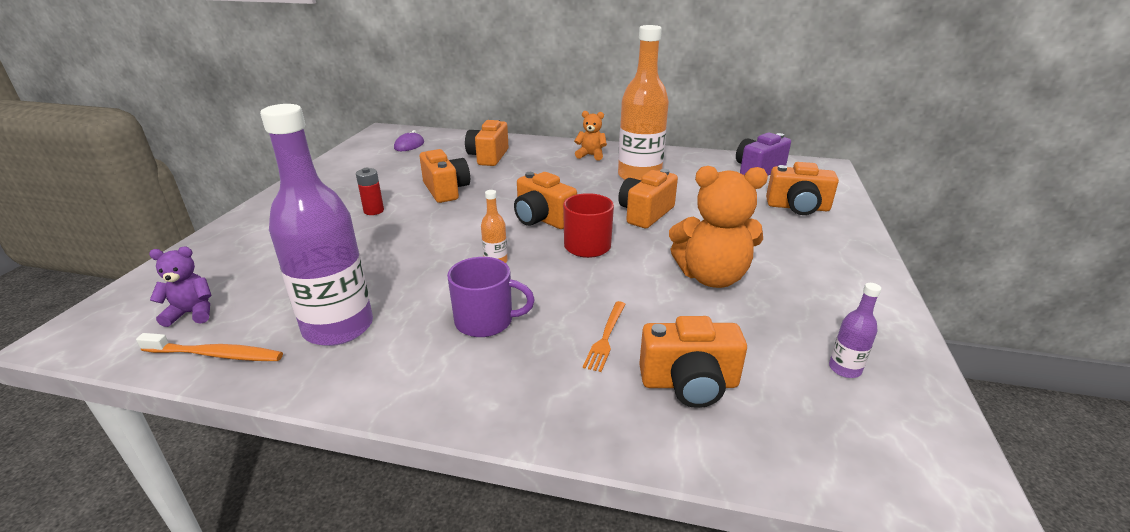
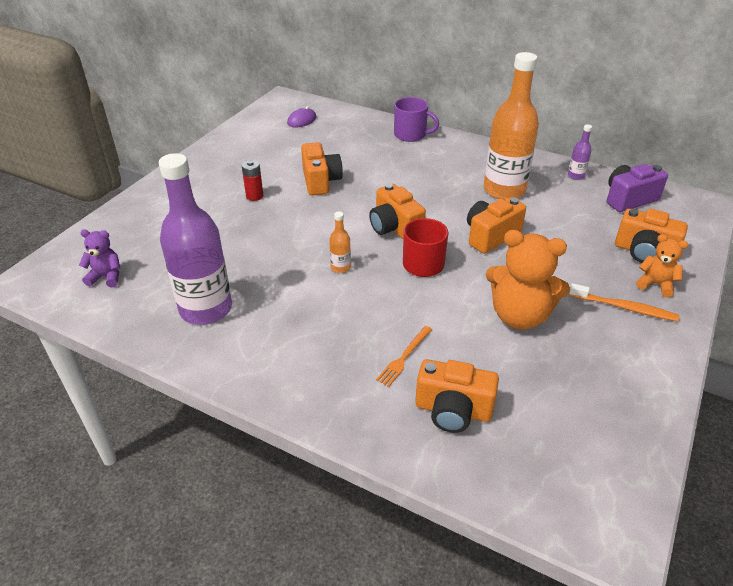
camera: 15 degrees right, 10 degrees up
(215, 354) = (119, 316): orange toothbrush -> orange toothbrush (624, 307)
(486, 321) = (315, 324): purple mug -> purple mug (411, 135)
(488, 157) = (370, 145): orange camera -> none
(591, 155) = (468, 156): orange teddy bear -> orange teddy bear (655, 284)
(844, 369) = (587, 424): purple bottle -> purple bottle (576, 175)

